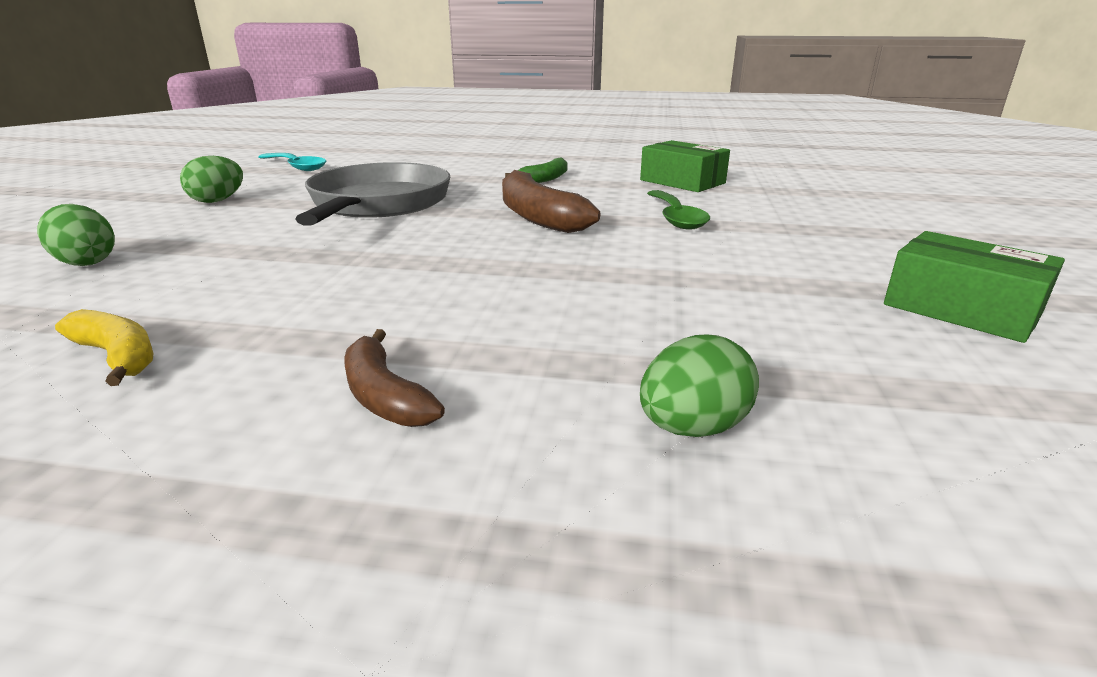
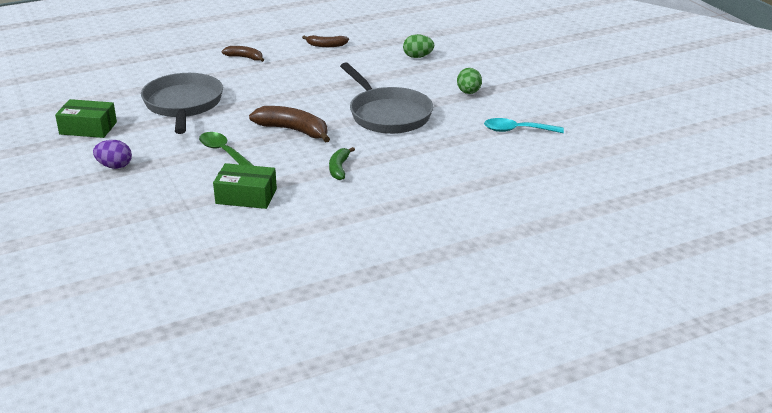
camera: 145 degrees right, 5 degrees up
(117, 356) = (326, 45): yellow banana -> brown banana
(692, 428) = (167, 72): green egg -> none
(699, 300) = (183, 105): none -> grey pan
(874, 237) = (114, 166): none -> purple egg

